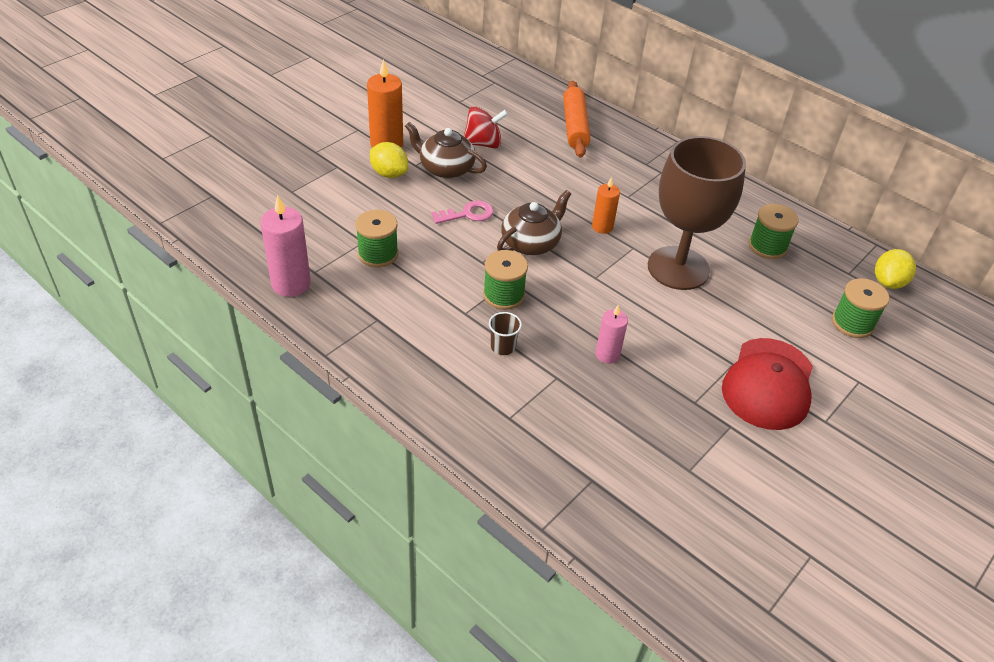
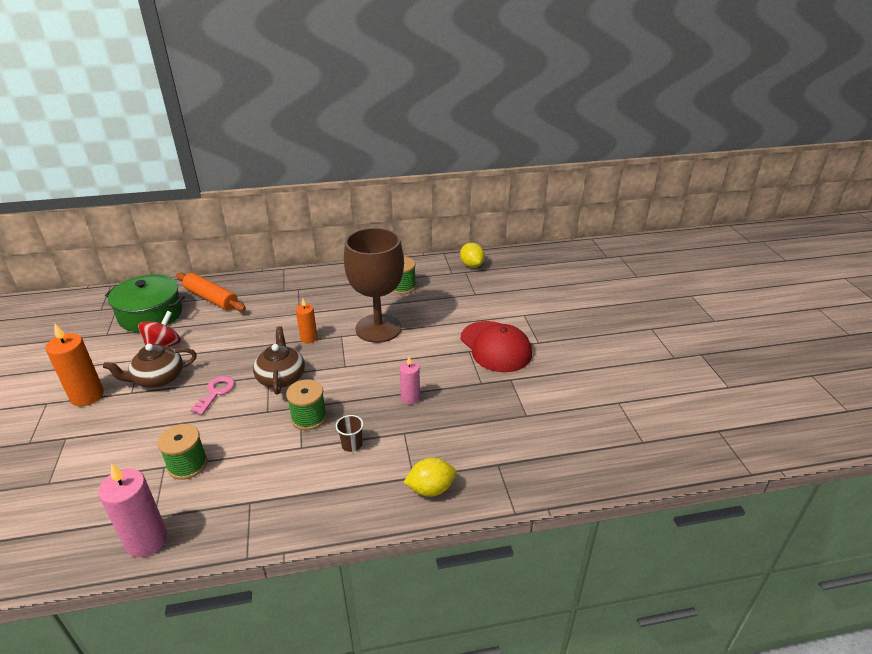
camera: 50 degrees left, 10 degrees down
(389, 174) = (118, 412): yellow lemon -> yellow lemon (430, 489)
(510, 107) = (151, 315): none -> green pot
(852, 323) = (485, 293): green spool -> none

